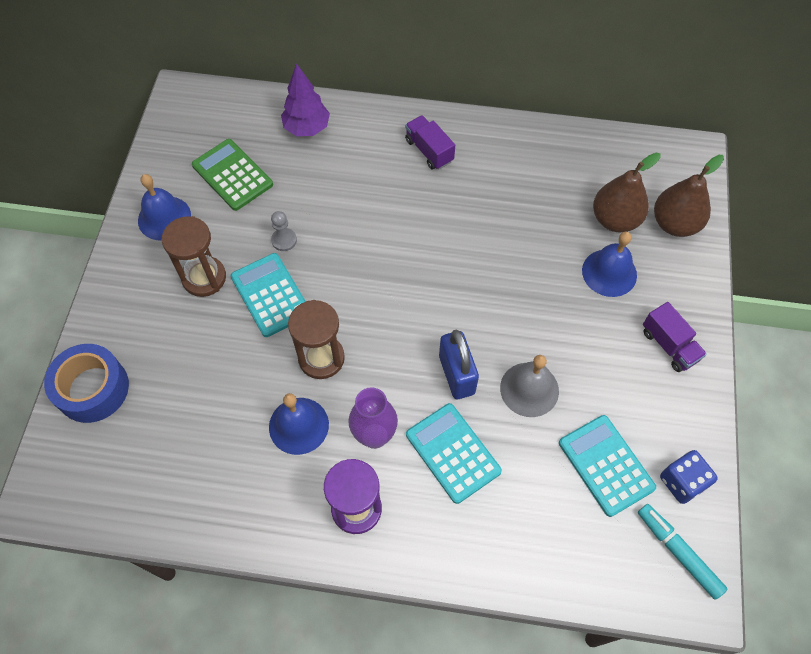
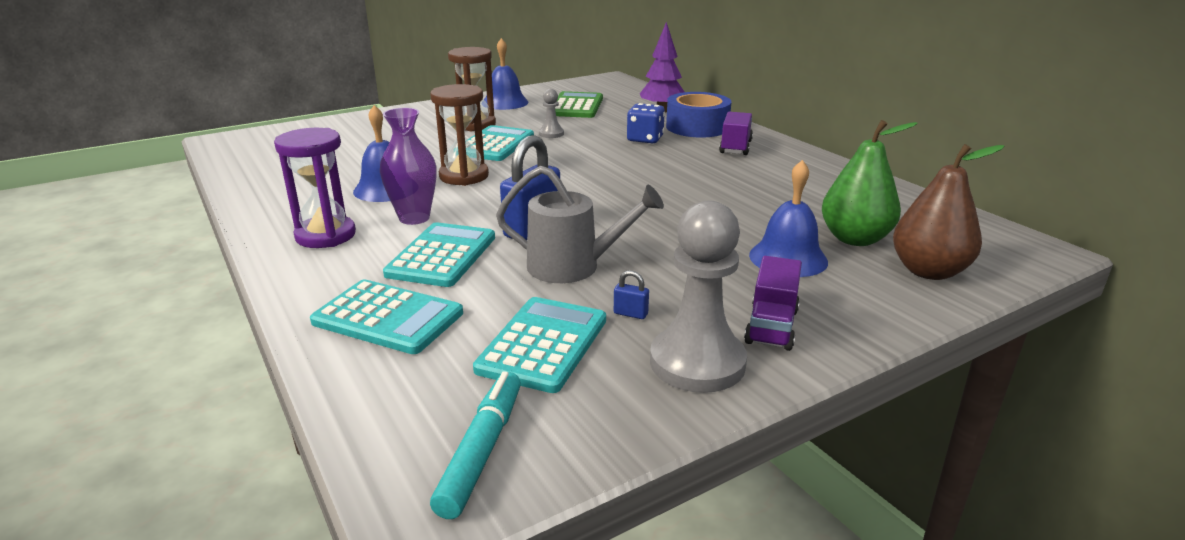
camera: 50 degrees right, 35 degrees down
(92, 389) = (334, 127): blue tape -> blue tape (697, 127)
(514, 528) = (388, 318): none -> turquoise calculator
(529, 389) = (572, 266): grey bell -> grey watering can
(607, 400) = (630, 314): none -> blue padlock
(615, 219) = (855, 239): brown pear -> green pear
(675, 406) = (697, 362): none -> grey pawn
(682, 482) = (595, 411): blue dice -> blue dice (645, 139)

